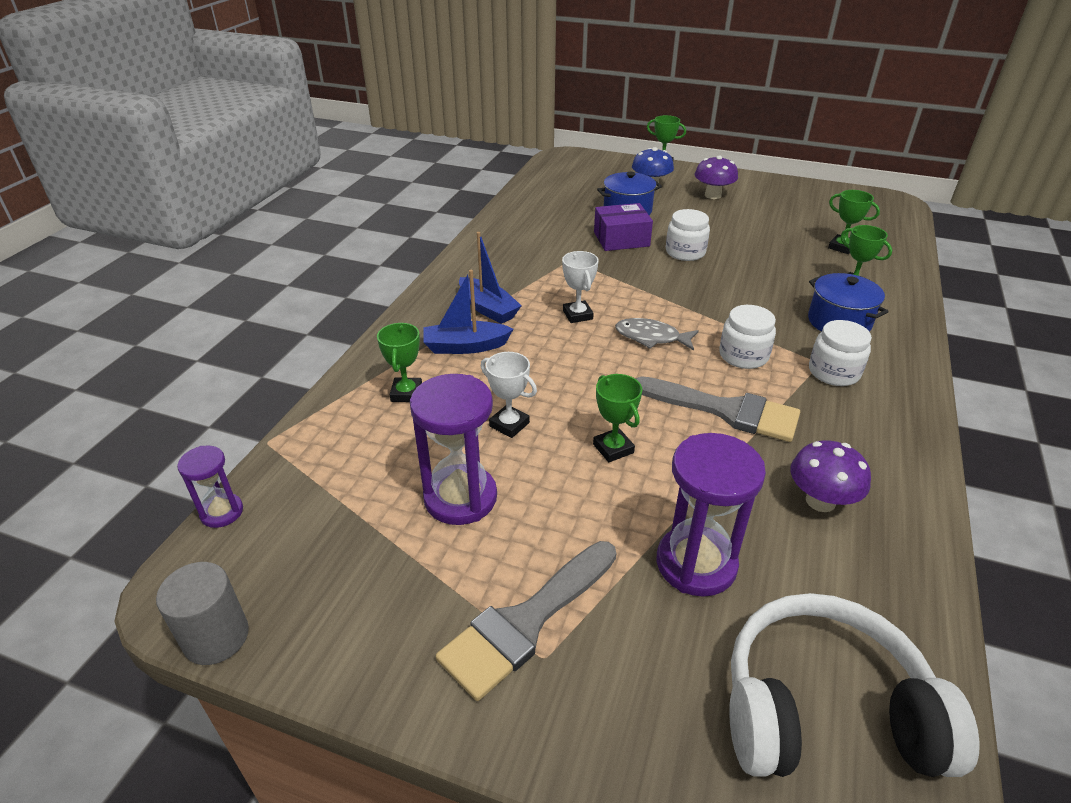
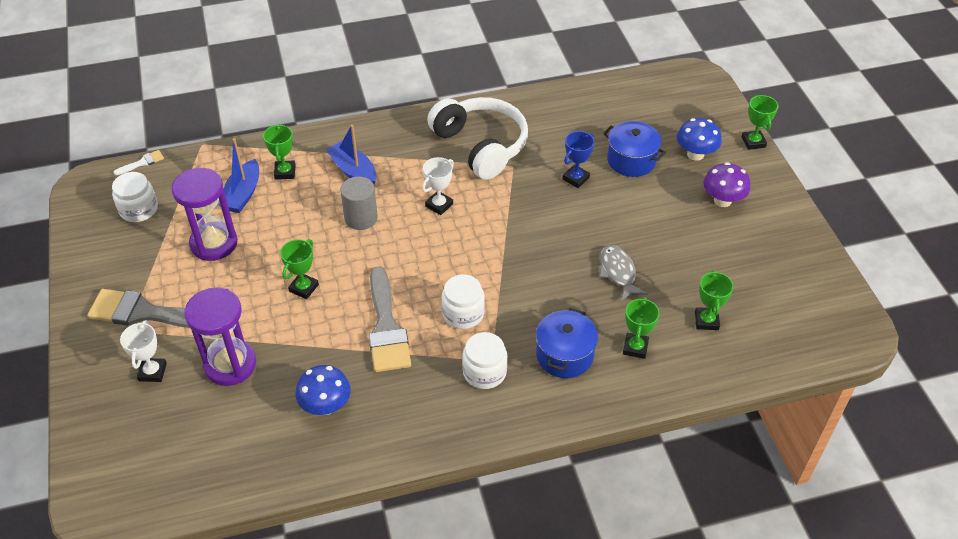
camera: 55 degrees right, 10 degrees up
(216, 637) = (71, 212): grey cylinder -> grey cylinder (361, 218)
(222, 512) = (142, 163): purple hourglass -> white brush
(406, 393) = (285, 172): green trophy -> green trophy turned 60 degrees counterclockwise
(488, 309) = (406, 158): blue boat -> blue boat (243, 194)
(509, 424) = (291, 231): white trophy -> white trophy (152, 372)
(621, 239) = (576, 178): purple box -> blue trophy
(651, 337) = (444, 255): grey fish -> grey fish (618, 272)
(685, 252) = (591, 224): white jar -> white jar (139, 209)
(820, 501) = (326, 406): purple mushroom -> blue mushroom
(824, 710) = (160, 452): white headphones -> white headphones (481, 146)

